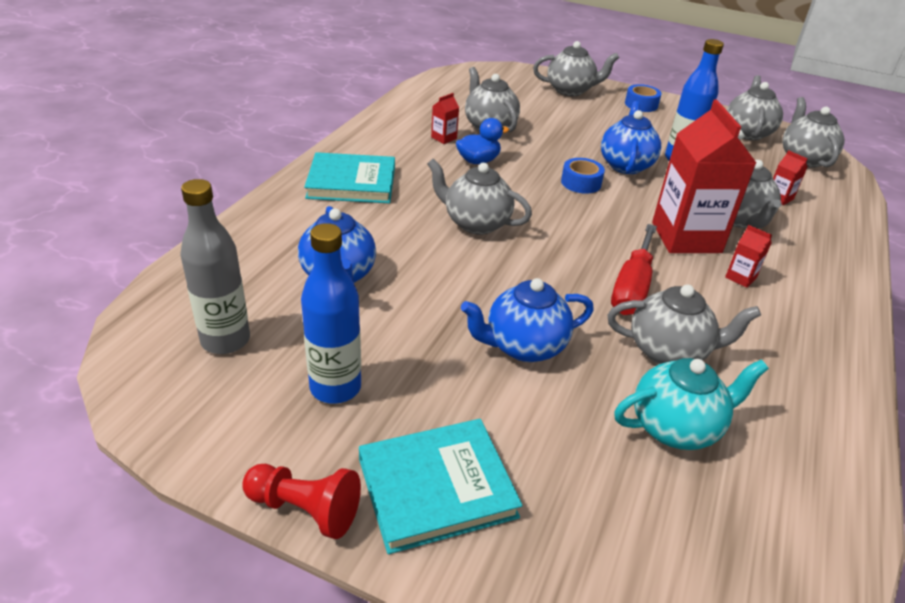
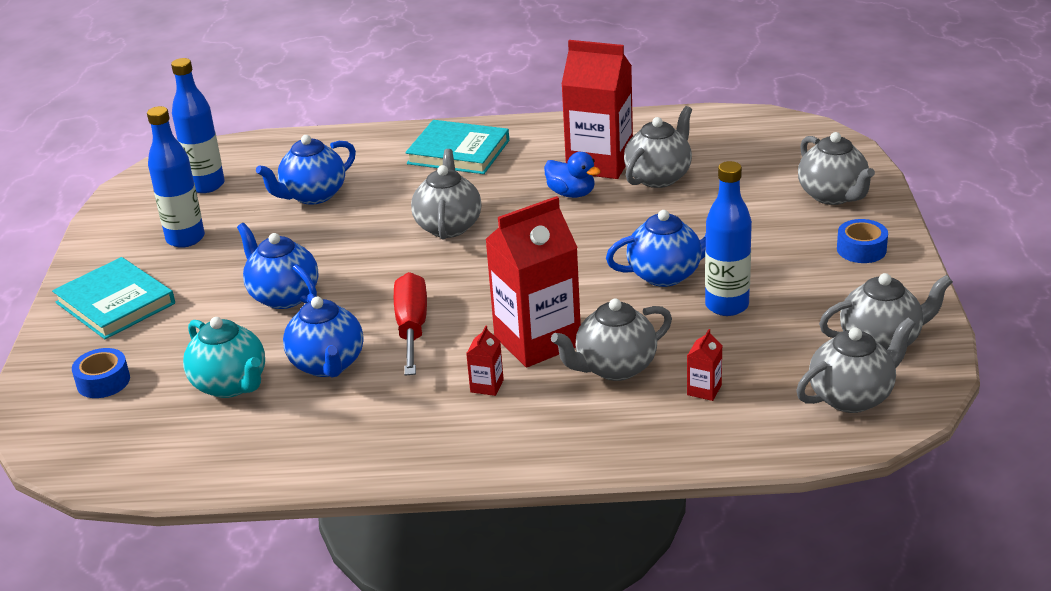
camera: 70 degrees right, 5 degrees down
(225, 340) = (206, 185): grey bottle -> blue bottle
(305, 509) = (76, 266): red pawn -> none
(351, 183) = (458, 152): turquoise book -> turquoise book turned 45 degrees counterclockwise
(444, 138) = (600, 163): red carton -> red carton, size x2.49
(581, 183) = (590, 258): blue tape -> blue tape (103, 381)
(632, 288) = (412, 328): red screwdriver -> red screwdriver turned 90 degrees clockwise
(669, 351) = (328, 365): grey teapot -> blue teapot

